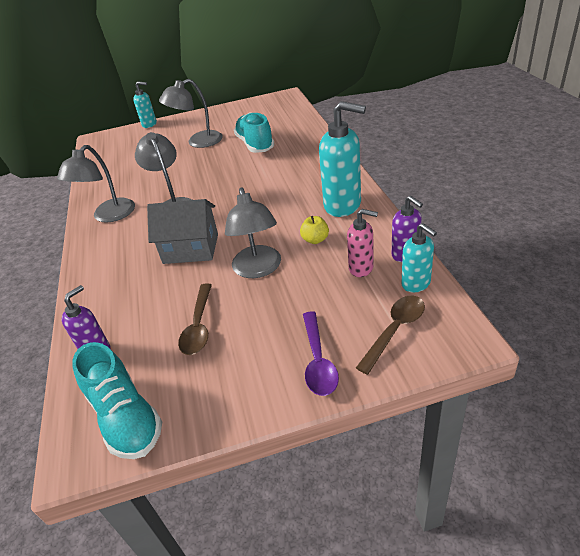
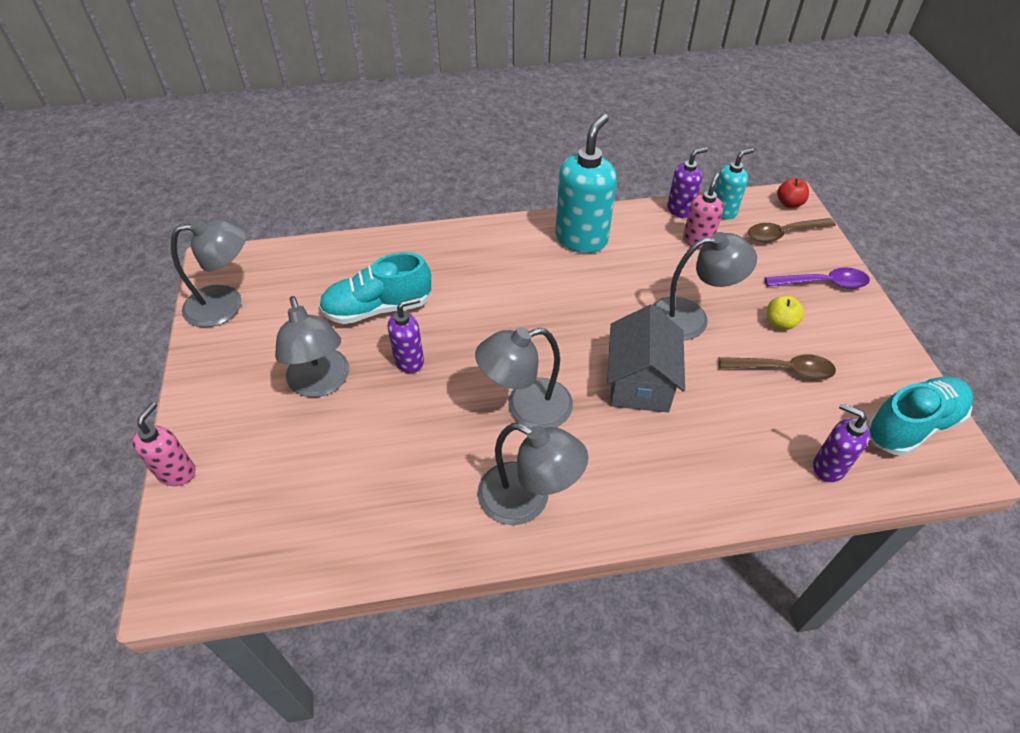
camera: 90 degrees left, 10 degrees up
(149, 124) = (177, 472): turquoise soap dispenser -> pink soap dispenser
(213, 162) = (409, 361): none -> purple soap dispenser
(254, 106) = (226, 304): none -> grey lamp
(315, 240) = (643, 268): yellow apple -> yellow apple (780, 323)
(395, 331) = (783, 234): brown spoon -> brown spoon turned 60 degrees counterclockwise
(456, 337) = (789, 203): none -> red apple

